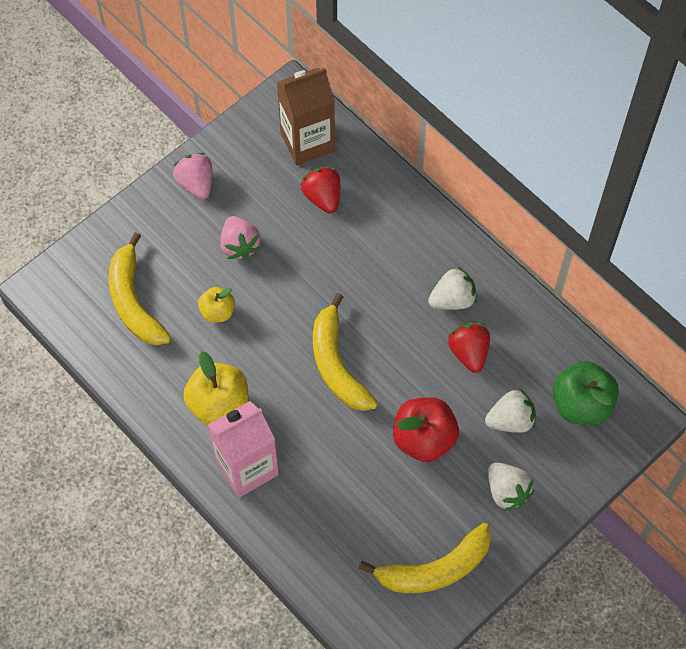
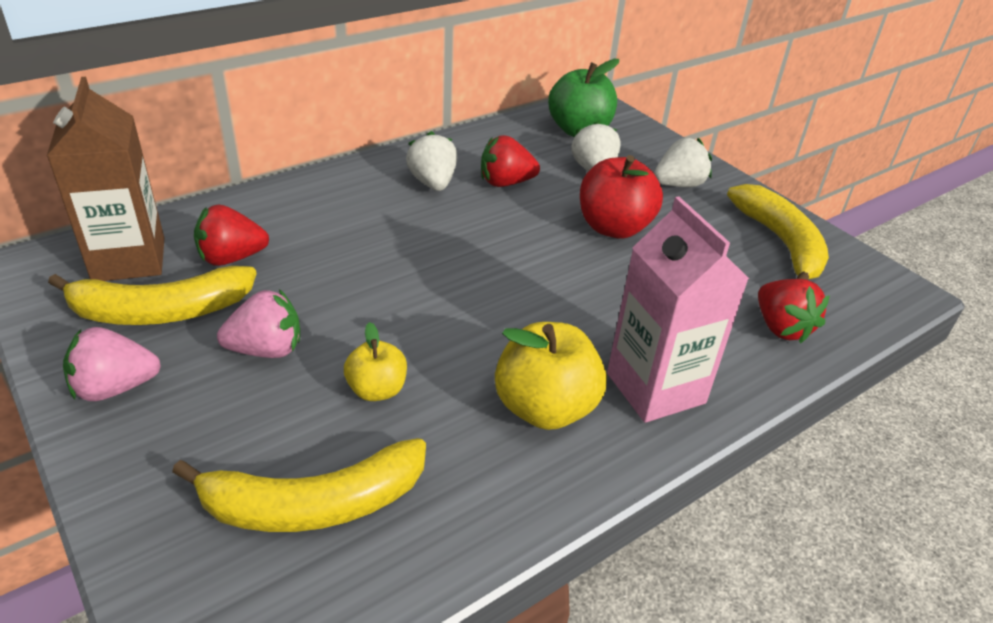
camera: 85 degrees left, 25 degrees down
(324, 554) = (781, 328): none -> red strawberry
(337, 364) = (499, 280): yellow banana -> yellow banana (160, 311)

